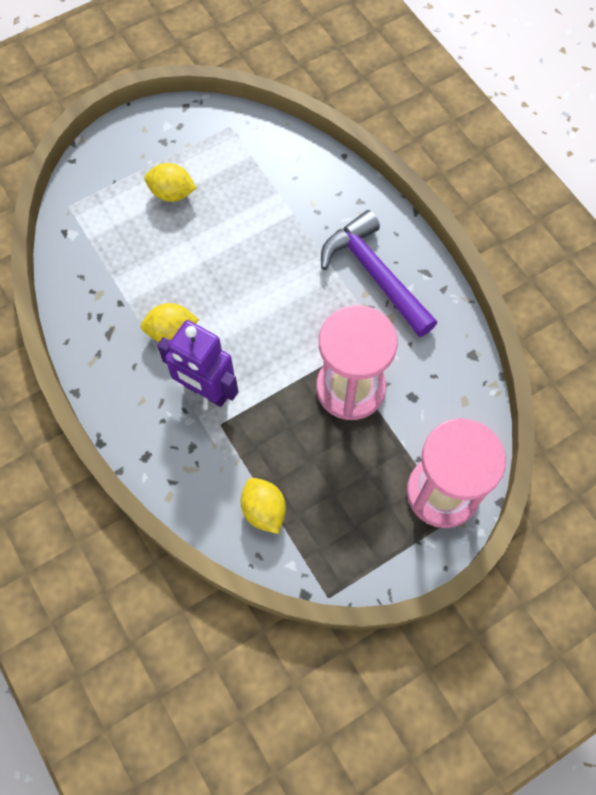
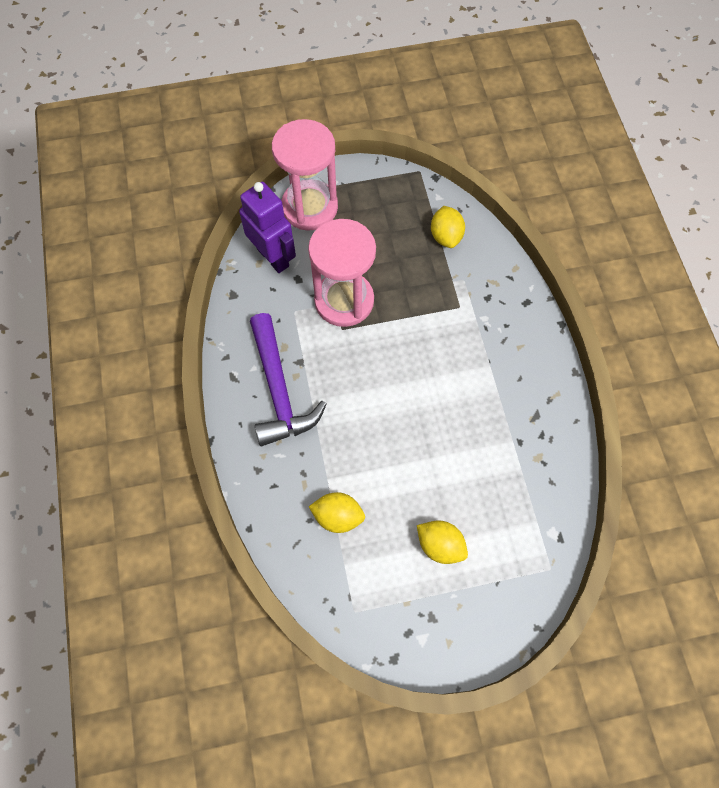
camera: 160 degrees left, 0 degrees up
(171, 332) = (479, 397): yellow lemon -> yellow lemon (338, 516)
(206, 391) = (463, 337): purple robot -> purple robot (273, 257)

